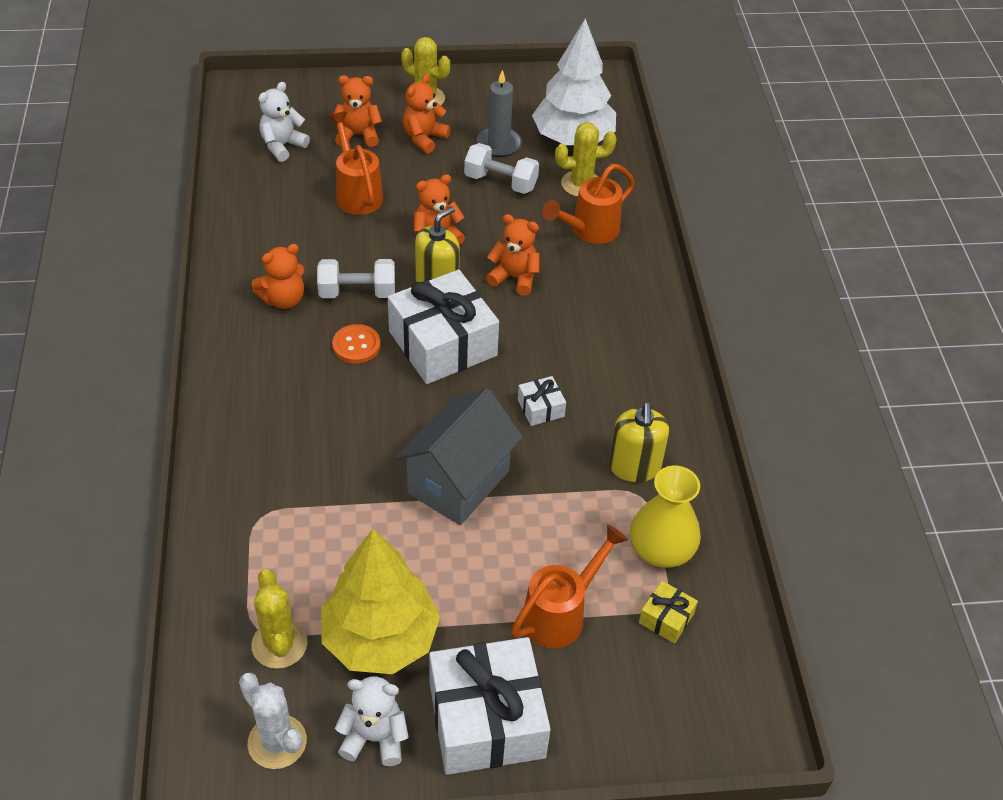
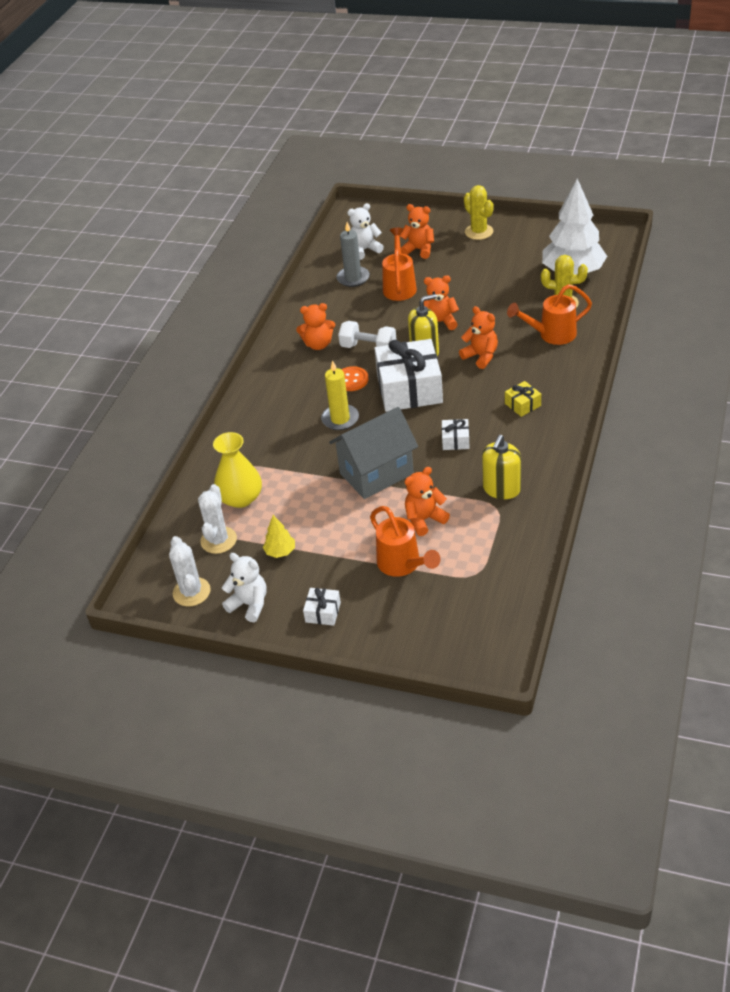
camera: 30 degrees right, 5 degrees down
(279, 644) = (218, 540): yellow cactus -> white cactus
(368, 409) = (340, 419): none -> yellow candle
(380, 639) = (280, 552): yellow tree -> yellow tree, size x0.41
(424, 138) = (464, 258): orange teddy bear -> orange teddy bear (424, 519)
(486, 720) = (323, 612): white gift -> white gift, size x0.43
(498, 144) = (516, 269): grey candle -> grey candle (353, 278)
(500, 182) = (504, 294): white dumbbell -> none
(560, 614) = (402, 565): orange watering can -> orange watering can turned 75 degrees clockwise
(661, 549) = (492, 542): yellow vase -> yellow vase (240, 498)
(666, 618) = (473, 584): yellow gift -> yellow gift (522, 405)

